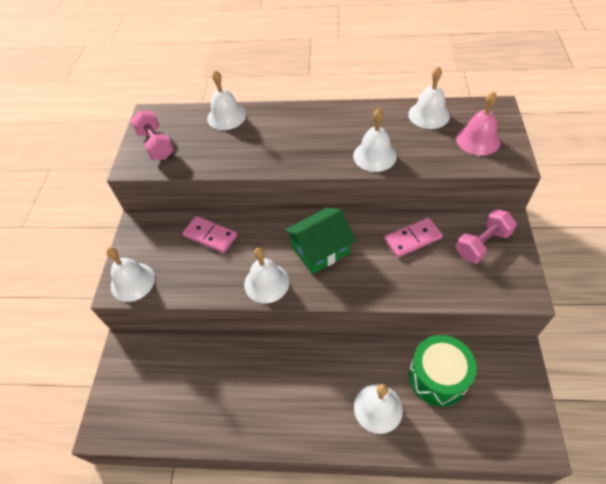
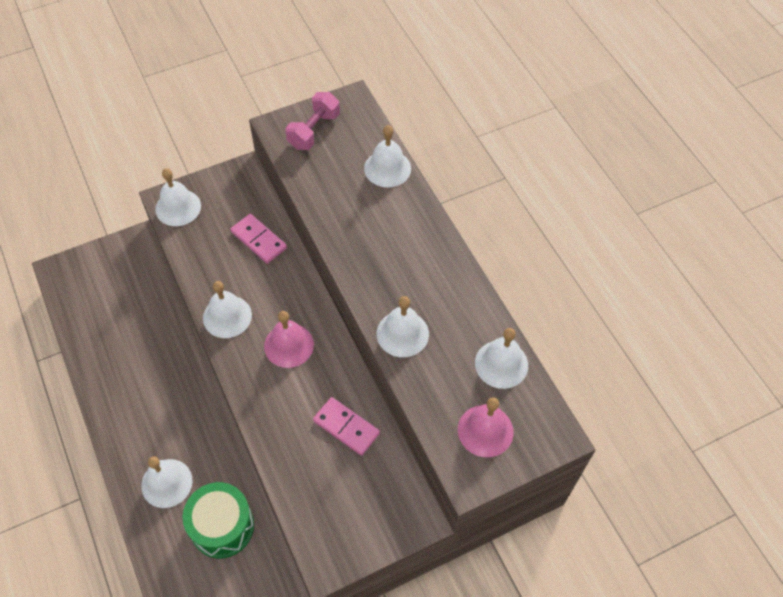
camera: 55 degrees right, 5 degrees up
(210, 236) = (258, 240): pink domino -> pink domino turned 45 degrees counterclockwise
(320, 250) = (289, 345): green house -> pink bell
(482, 244) = (373, 500): pink dumbbell -> none

